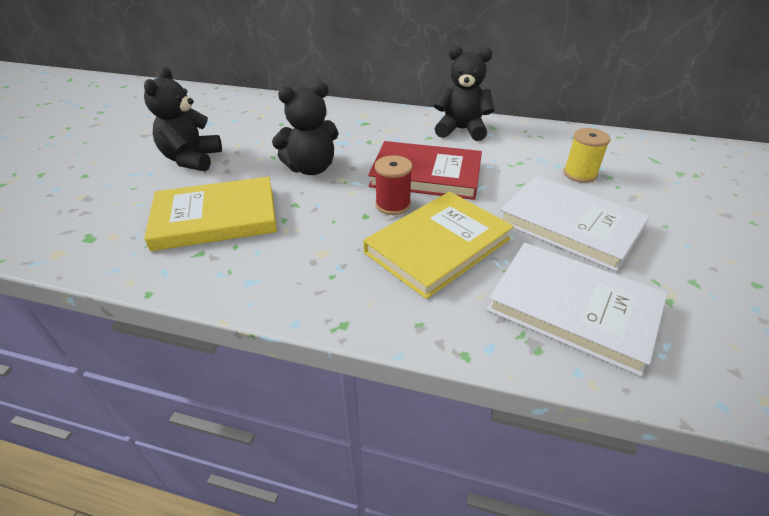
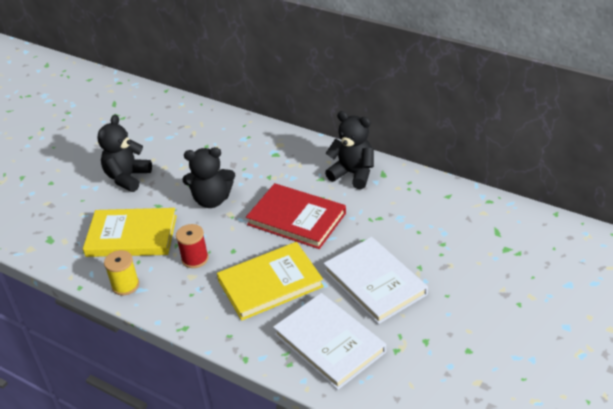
camera: 20 degrees right, 0 degrees up
(393, 205) = (256, 244): red spool -> red spool (195, 259)
(579, 174) = (419, 237): yellow spool -> yellow spool (125, 285)

